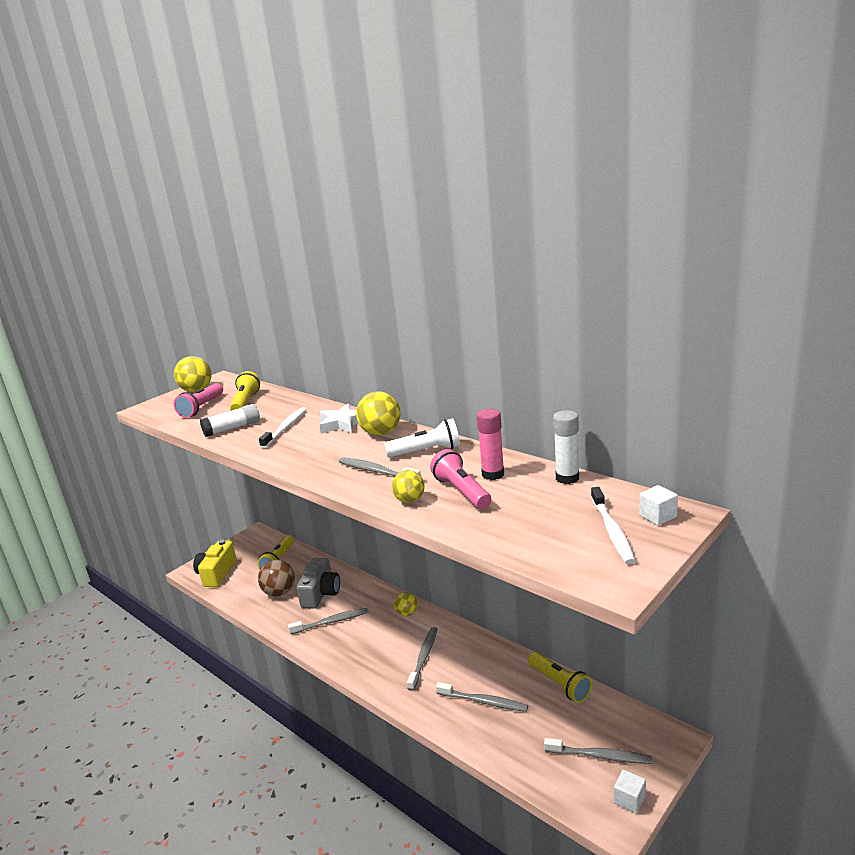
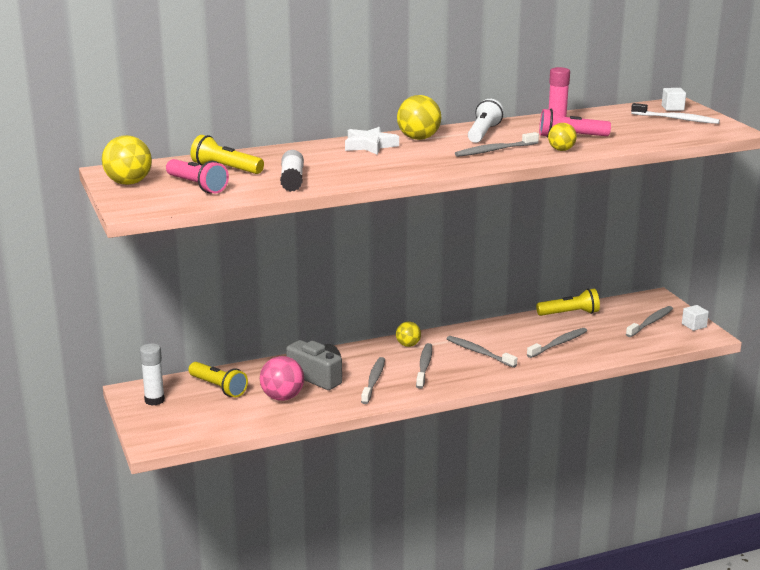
camera: 65 degrees left, 0 degrees up
(216, 573) = (185, 427): yellow camera -> none
(279, 592) = (282, 397): brown ball -> pink ball
(285, 428) = (336, 163): white toothbrush -> none
(375, 637) = (424, 366): none -> grey toothbrush
(567, 478) = (593, 113): white glue stick -> white glue stick (154, 400)

